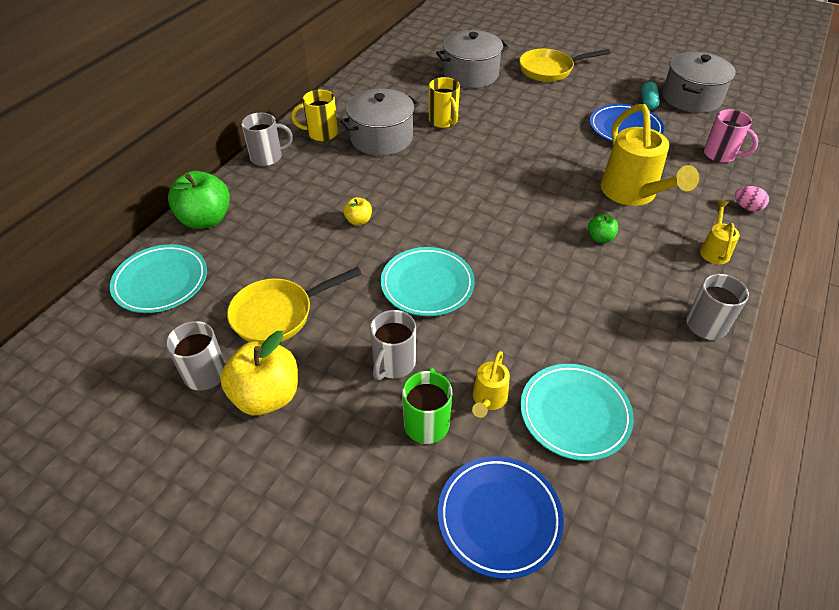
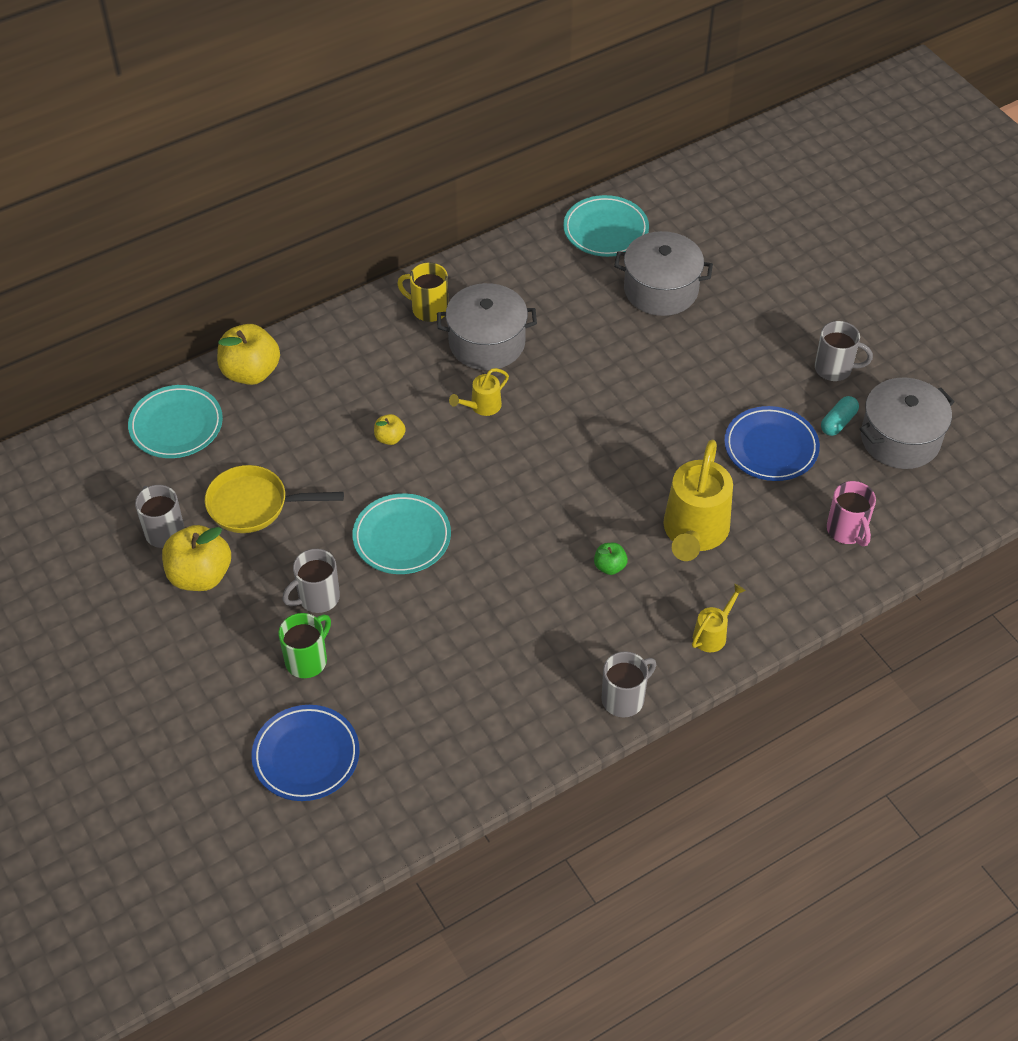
camera: 30 degrees right, 5 degrees up
(206, 219) = (251, 372): green apple -> yellow apple
(267, 157) = (353, 319): grey mug -> grey mug (834, 369)
(443, 121) = (572, 347): yellow mug -> none
(488, 400) = (370, 666): yellow watering can -> yellow watering can (482, 406)
(550, 70) = (765, 321): yellow pan -> none
(574, 414) = (430, 713): turquoise plate -> turquoise plate (605, 230)
(747, 207) = (802, 606): pink egg -> none

